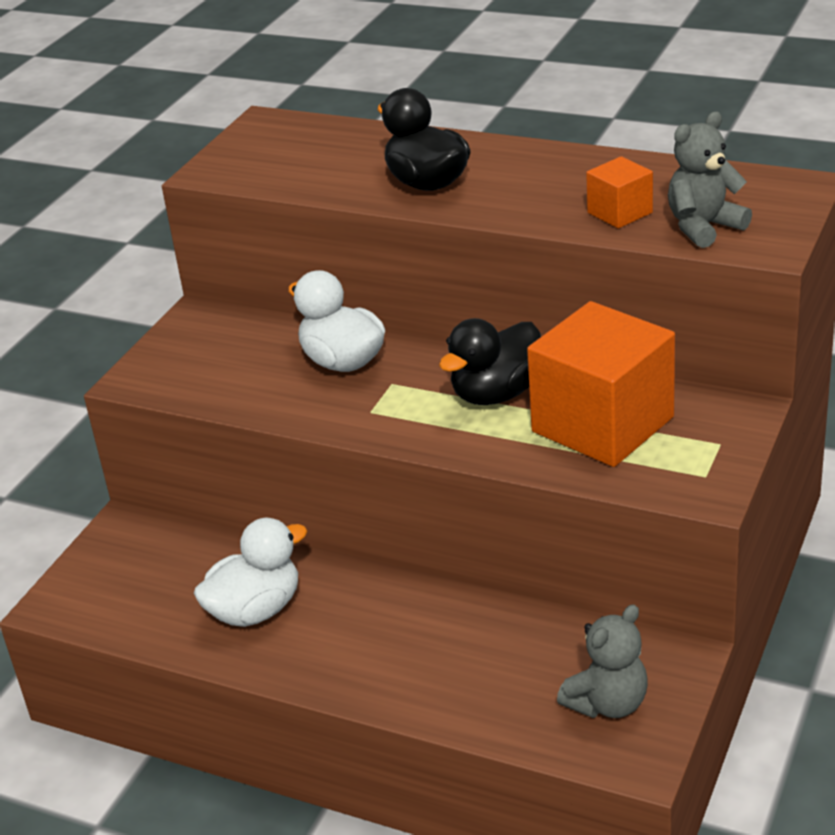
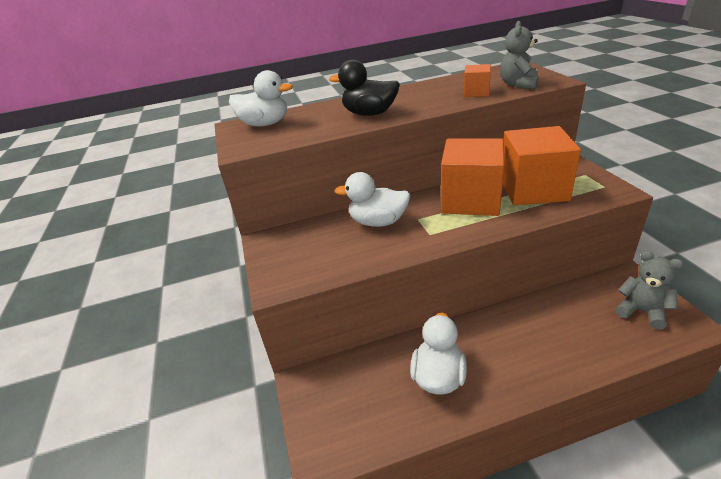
camera: 40 degrees left, 0 degrees up
(293, 138) = (265, 124): none -> white duck
(496, 394) = (471, 200): black duck -> orange cube
(607, 703) = (642, 311): grey teddy bear -> grey teddy bear turned 60 degrees counterclockwise

